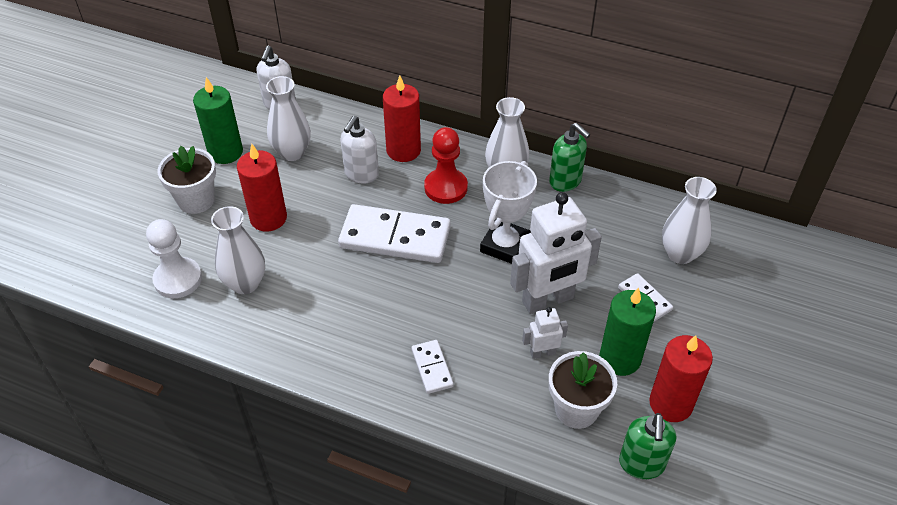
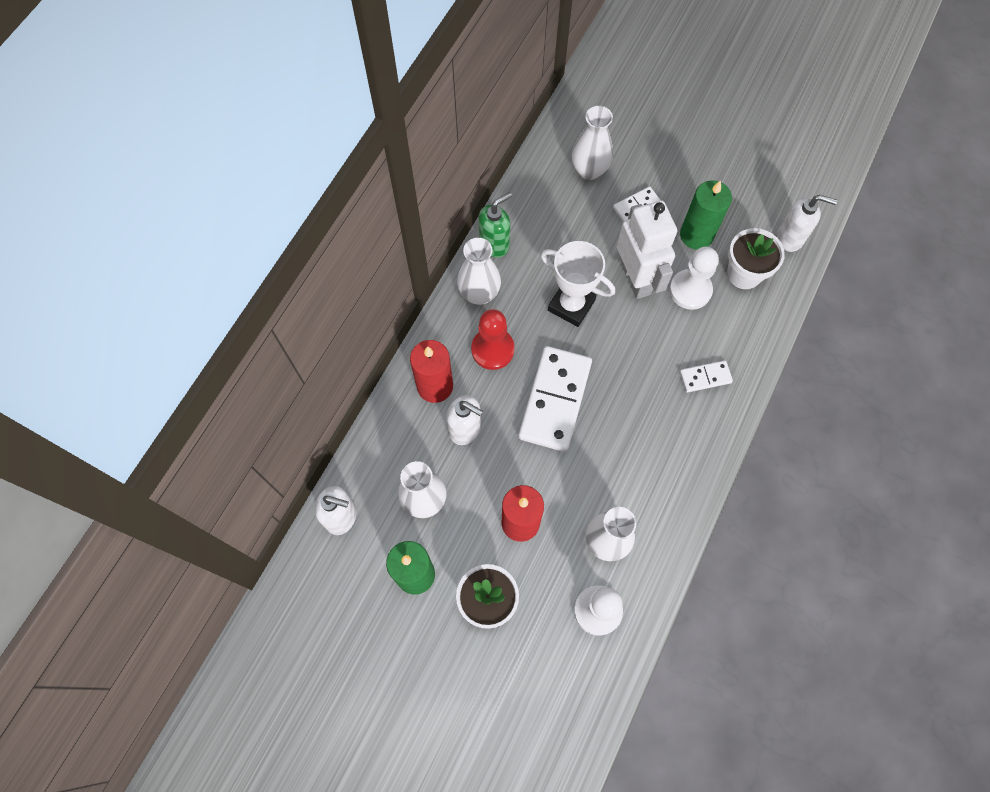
camera: 85 degrees left, 20 degrees up
(542, 352) = (690, 290): white robot -> white pawn
(641, 464) = (790, 238): green soap dispenser -> white soap dispenser
(670, 404) = (738, 208): red candle -> none

